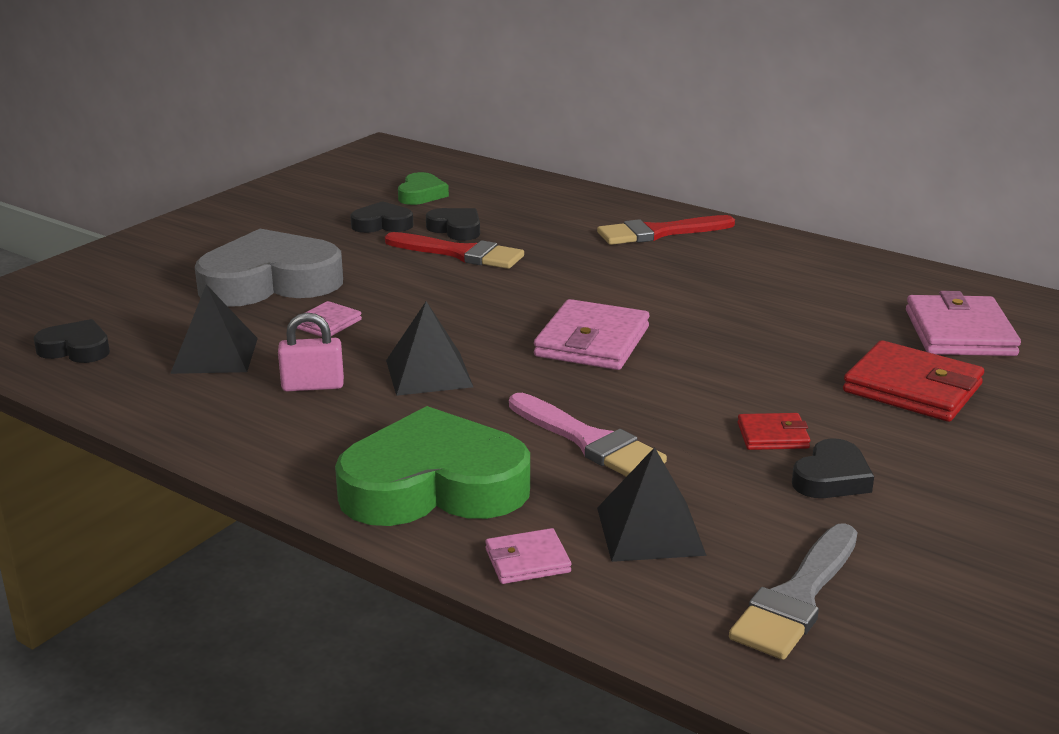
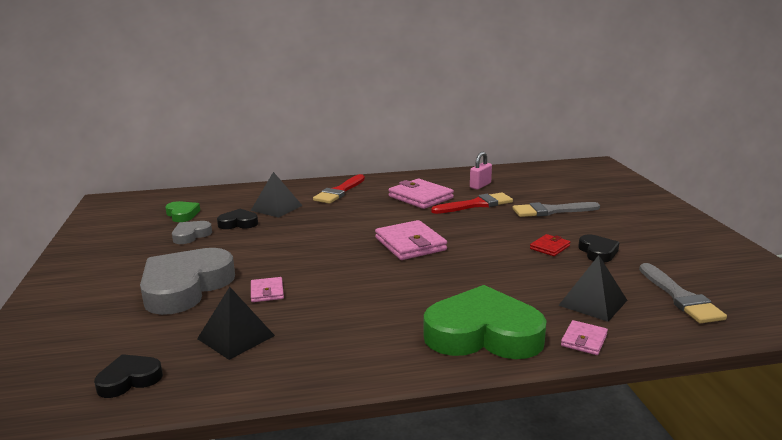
camera: 45 degrees left, 5 degrees down
(313, 386) = (327, 323): pink padlock -> pink padlock (480, 185)
(382, 224) = (191, 235): black heart -> grey heart
(429, 373) = (370, 289): black pyramid -> black pyramid (276, 208)
(434, 486) = (483, 334): green heart -> green heart turned 60 degrees clockwise
(460, 253) = (265, 233): red brush -> red brush (476, 204)
(589, 441) = (498, 282): pink brush -> none
(912, 388) = (551, 211): red wallet -> grey brush
(959, 333) = (522, 187): pink wallet -> pink wallet (420, 197)

